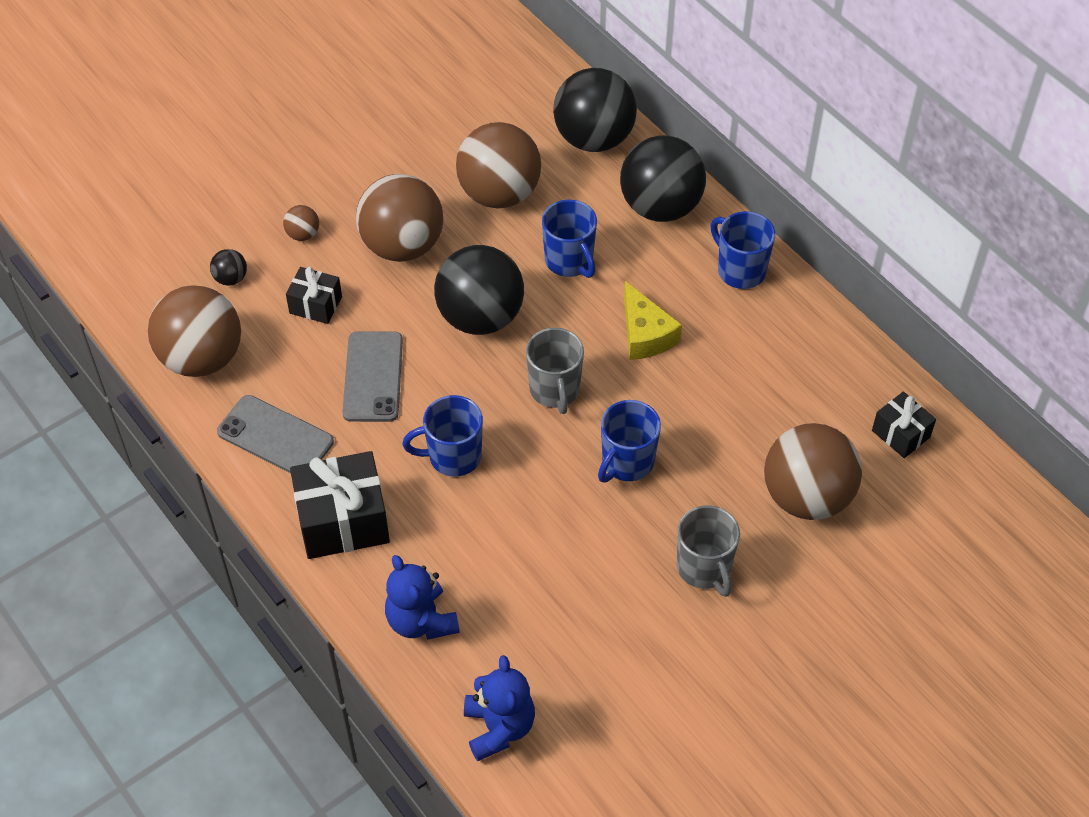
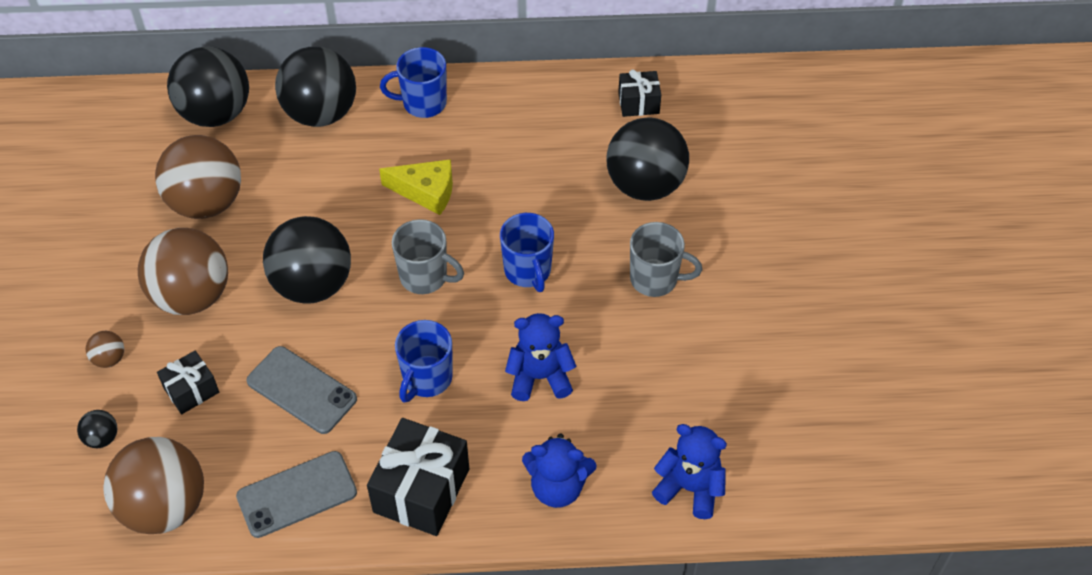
camera: 55 degrees left, 0 degrees up
(522, 539) = (540, 377): none -> blue teddy bear
(569, 261) = (316, 197): blue mug -> none
(806, 496) = (645, 185): brown ball -> black ball

